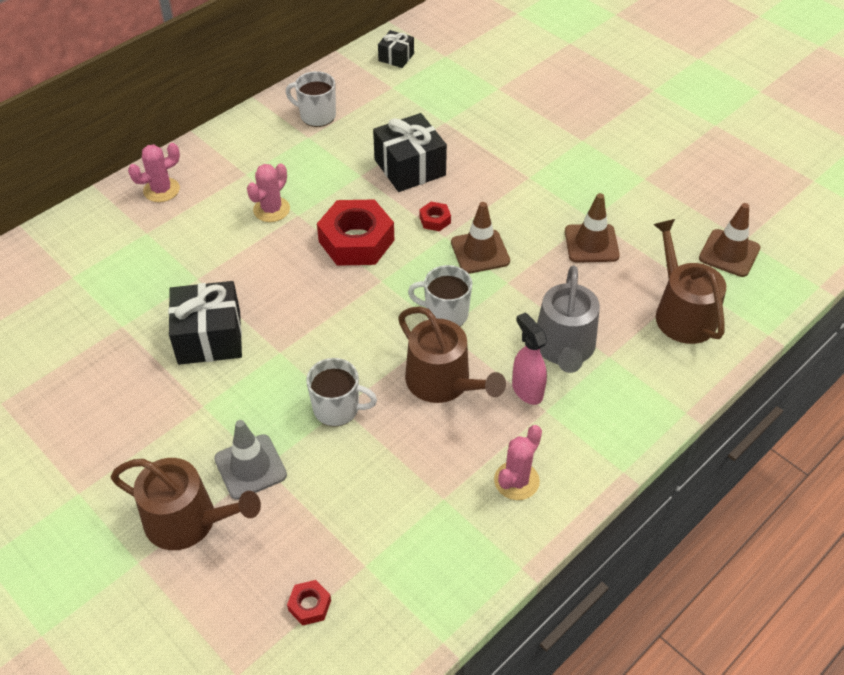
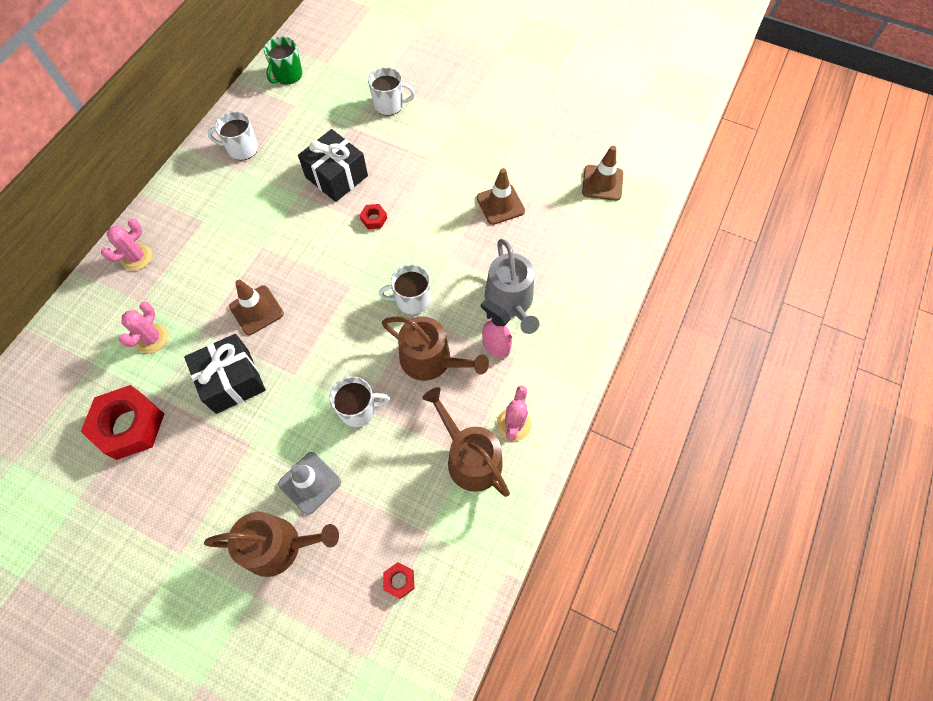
camera: 20 degrees left, 15 degrees up
(271, 209) = (238, 248): pink cactus -> pink cactus (152, 338)
(356, 241) = (318, 256): red nut -> red nut (129, 425)
(396, 57) = (287, 75): black gift -> green mug
(480, 252) = (419, 237): brown traffic cone -> brown traffic cone (256, 310)
(499, 112) = (389, 105): none -> white mug
(682, 313) = (585, 244): brown watering can -> brown watering can (469, 457)

